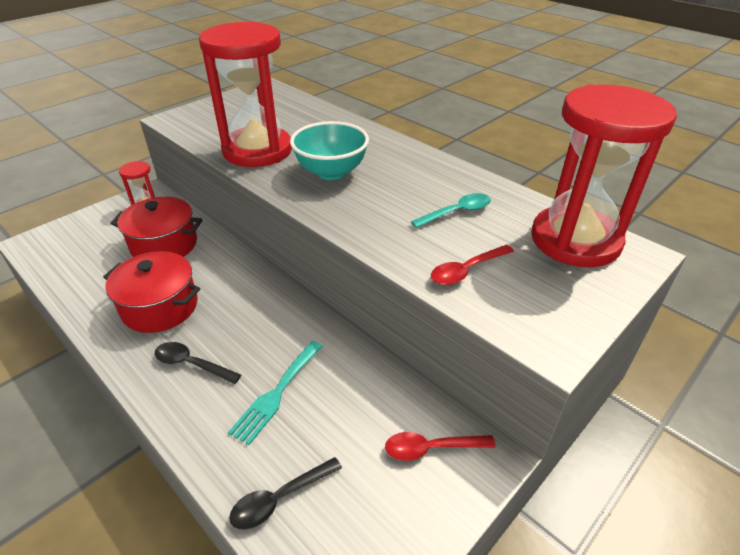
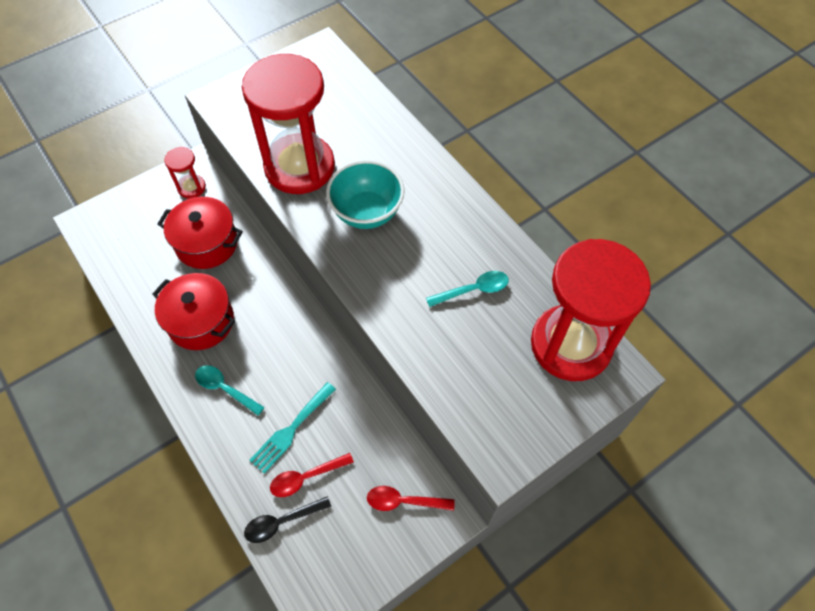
camera: 10 degrees right, 20 degrees up
(192, 364) = (225, 389): black spoon -> turquoise spoon
(466, 270) = (459, 367): red spoon -> red spoon (306, 477)

